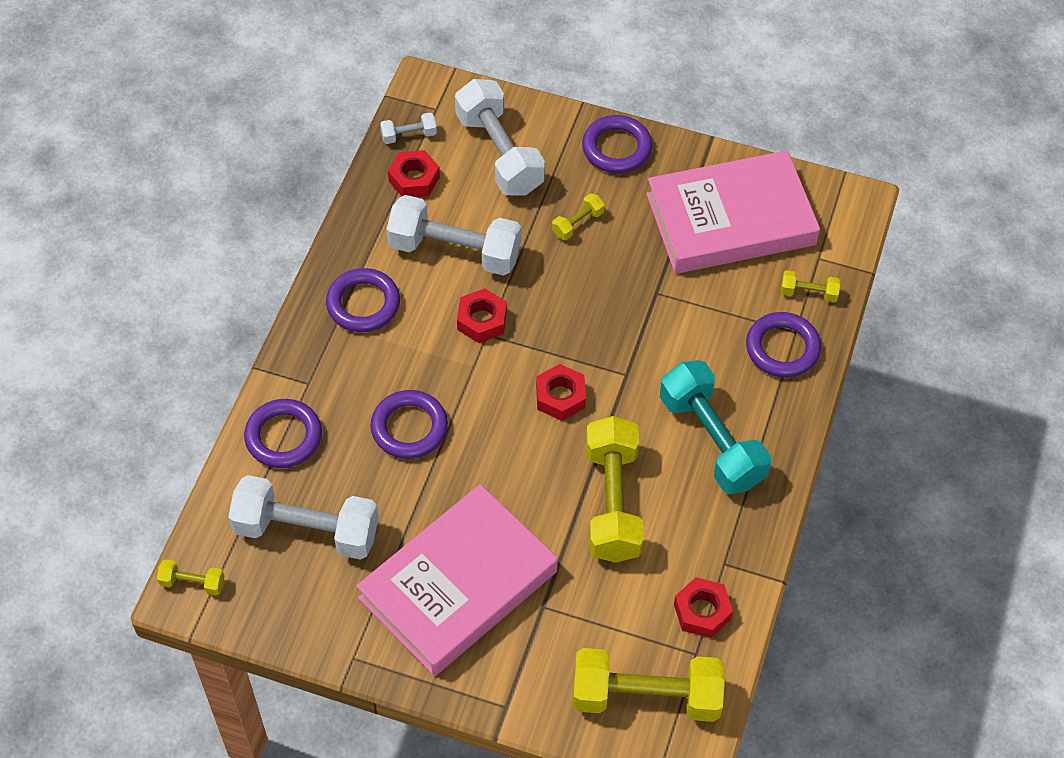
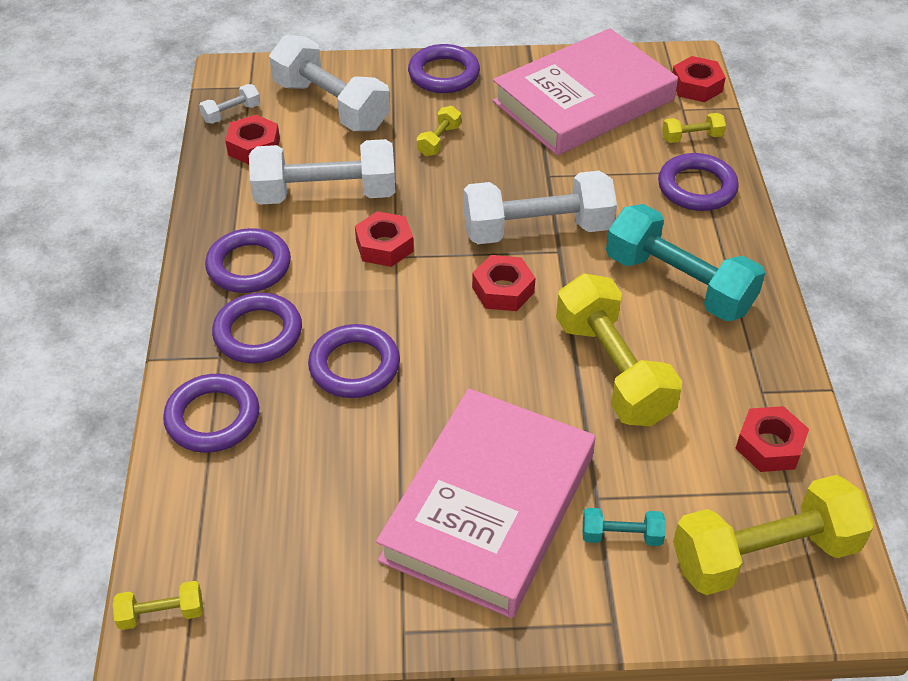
camera: 20 degrees left, 10 degrees down
(306, 531) = (282, 508): white dumbbell -> white dumbbell (537, 230)
(346, 371) = (258, 333): none -> purple ring
(546, 643) = (621, 536): none -> turquoise dumbbell
(846, 235) = (696, 86): none -> red nut

